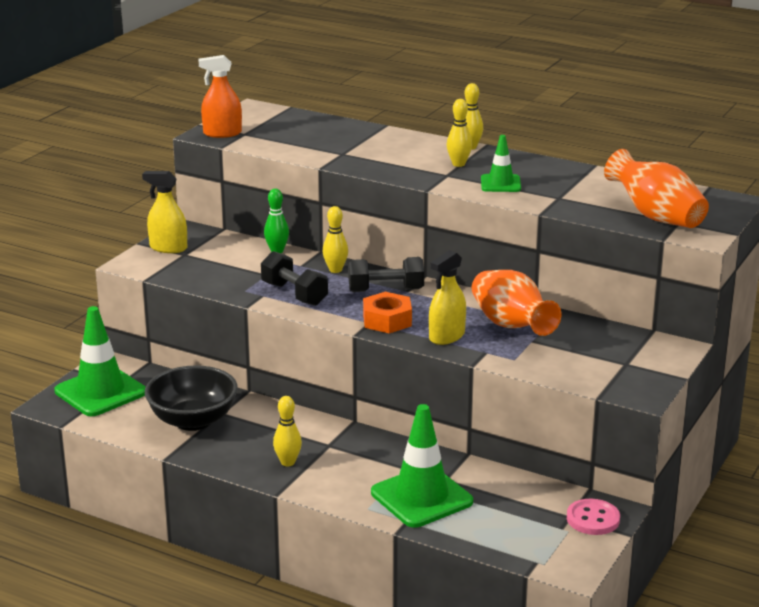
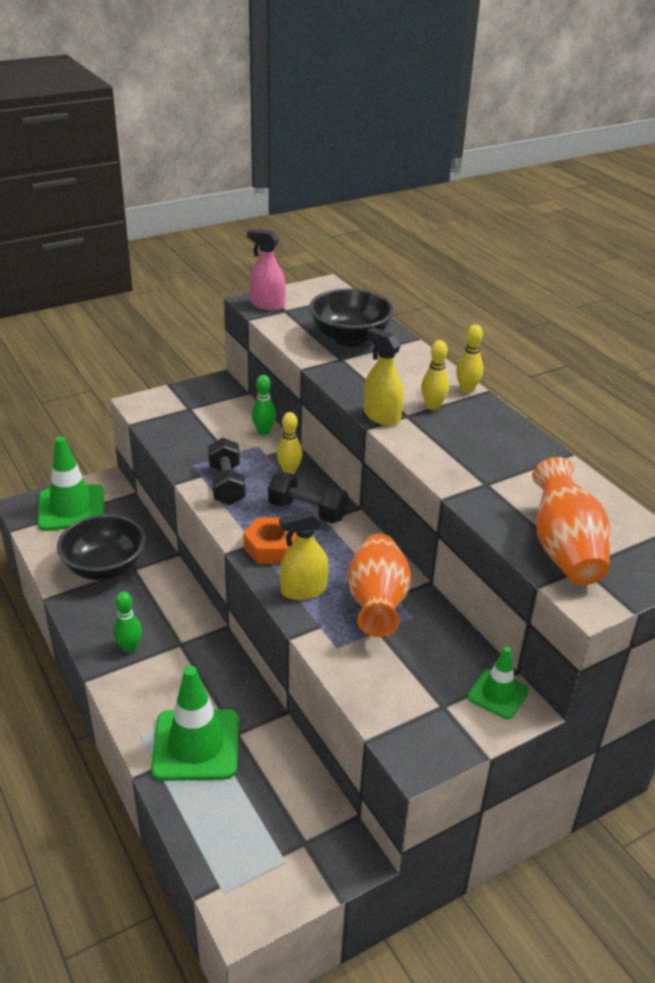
camera: 30 degrees right, 10 degrees up
(168, 248) = (184, 397): yellow spray bottle -> yellow spray bottle (381, 416)
(222, 133) = (267, 305): orange spray bottle -> pink spray bottle
(288, 462) = (129, 647): yellow bowling pin -> green bowling pin
(330, 138) = (350, 338): none -> black bowl
(500, 184) = (446, 445): green traffic cone -> green traffic cone (498, 694)
(593, 519) = (323, 859): pink button -> none

